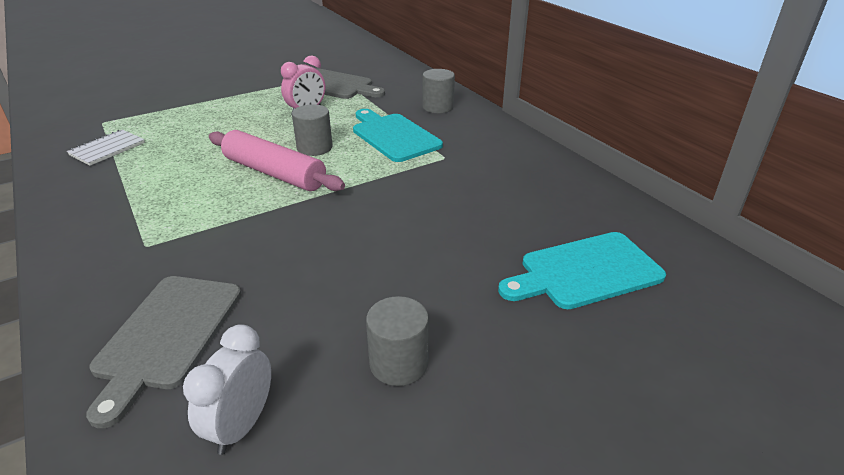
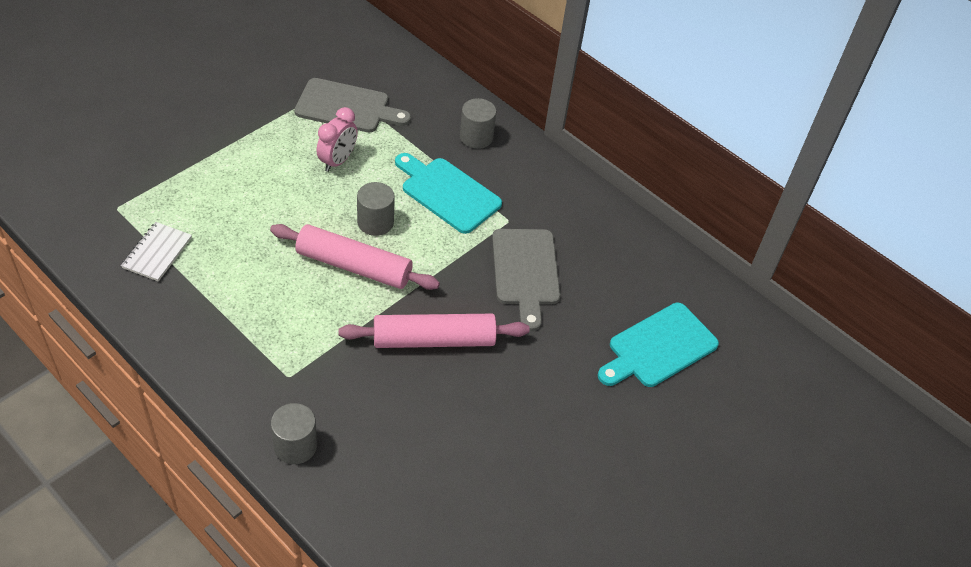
camera: 20 degrees left, 15 degrees up
(167, 335) = (366, 462): grey cutting board -> grey cutting board (525, 271)
(242, 425) = (461, 520): white clock -> none
(319, 234) = (434, 339): none -> pink rolling pin
(399, 363) = (546, 454): grey cylinder -> grey cylinder (295, 446)

